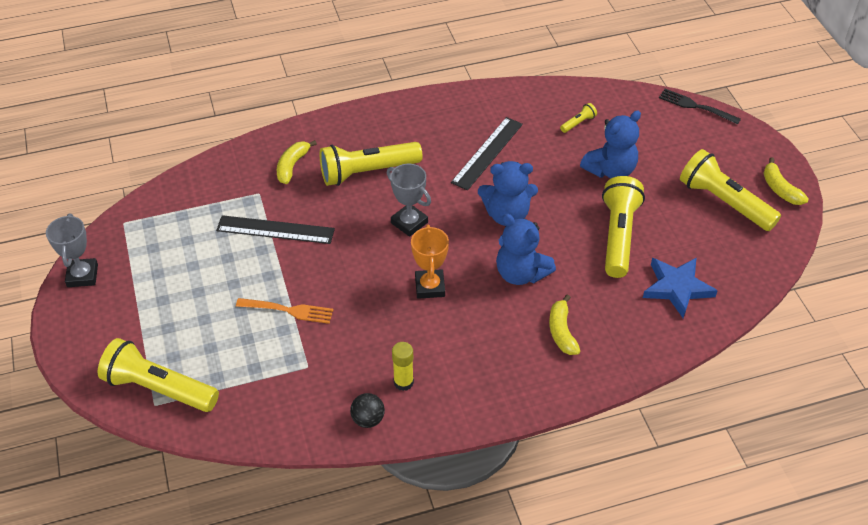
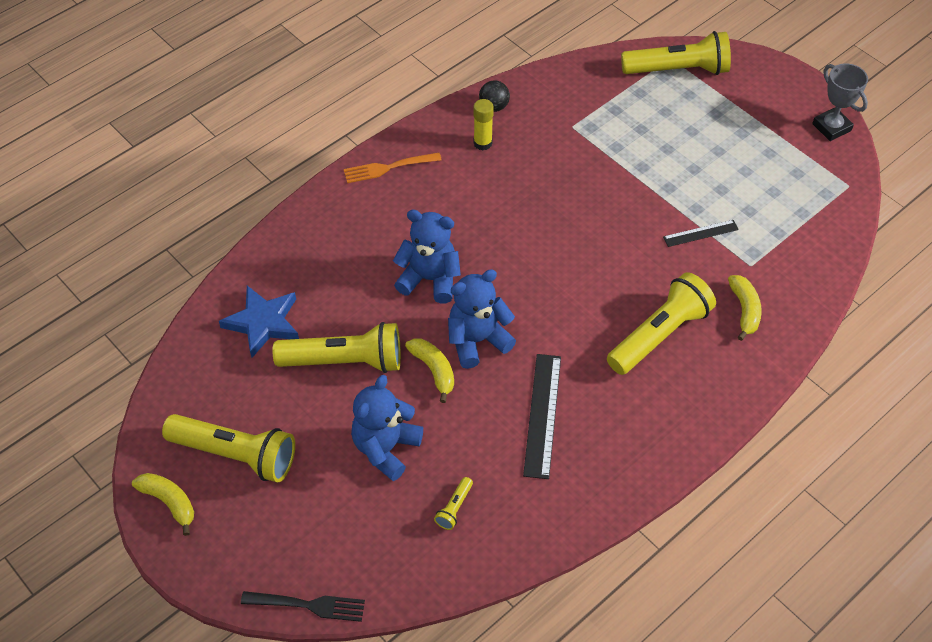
camera: 155 degrees right, 5 degrees up
(275, 230) = (700, 233): black ruler -> black ruler, size x0.59
(288, 310) = (625, 164): orange fork -> orange fork (389, 167)
(409, 223) = (574, 292): grey trophy -> none
(430, 287) = (511, 233): orange trophy -> none
(562, 331) = (363, 236): yellow banana -> yellow banana (434, 370)
(618, 236) = (345, 361): yellow flashlight -> yellow flashlight turned 75 degrees counterclockwise

